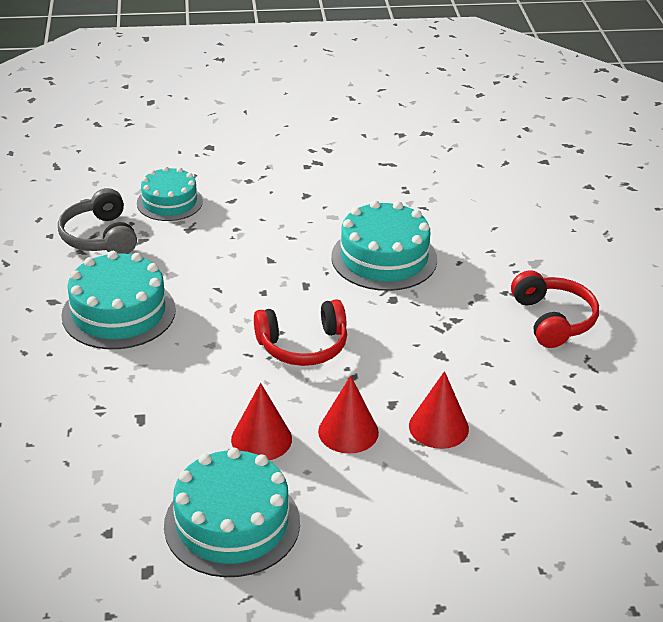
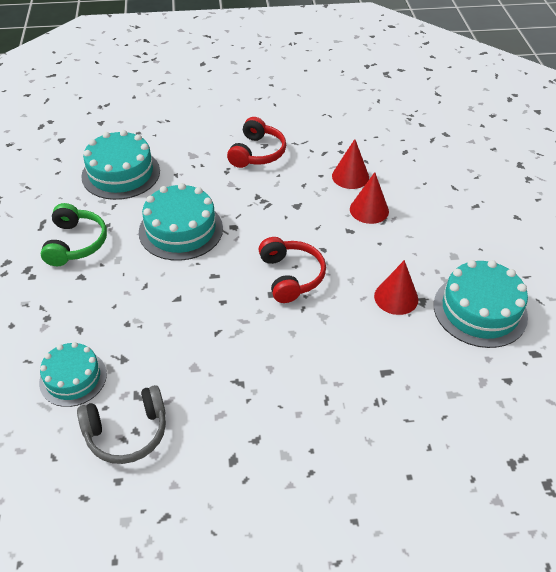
camera: 90 degrees left, 10 degrees up
(118, 312) = (251, 402): turquoise cake -> turquoise cake (121, 173)
(348, 431) = (380, 252): red cone -> red cone (350, 176)
(357, 187) = (75, 243): none -> green headphones
(553, 320) = (257, 153): red headphones -> red headphones turned 120 degrees clockwise

